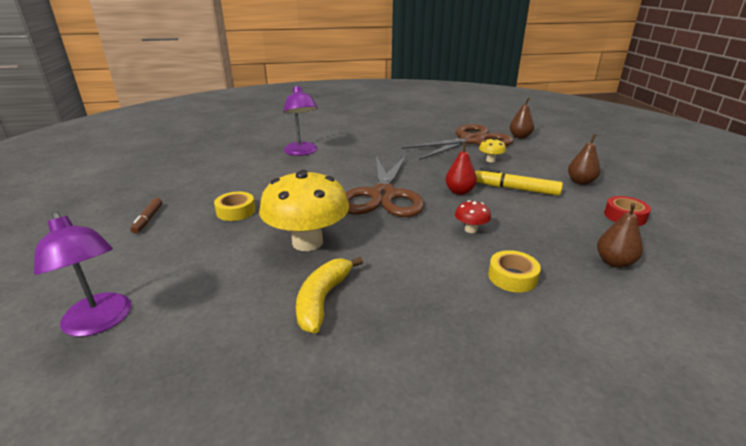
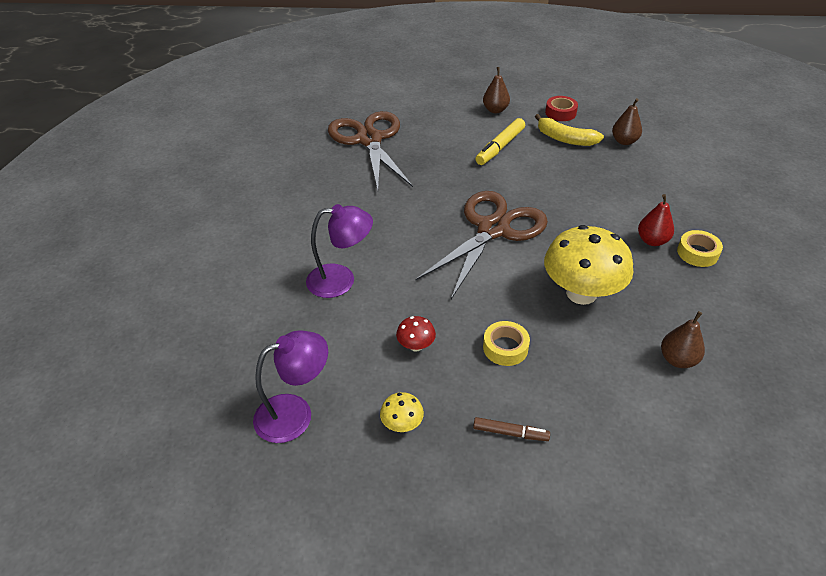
camera: 75 degrees left, 15 degrees up
(100, 322) = (708, 439): purple lamp -> purple lamp (295, 413)
(323, 300) = (670, 291): yellow banana -> yellow banana (565, 139)
(383, 195) = (493, 229): brown scissors -> brown scissors turned 75 degrees counterclockwise
(459, 191) = (497, 179): red pear -> red pear (652, 241)
(470, 229) = (571, 191): red mushroom -> red mushroom (416, 346)
(490, 160) = (429, 142): yellow mushroom -> yellow mushroom (402, 424)
(512, 277) = (641, 190): yellow tape -> yellow tape (697, 253)
(520, 136) = (372, 106): brown pear -> brown pear (677, 360)

